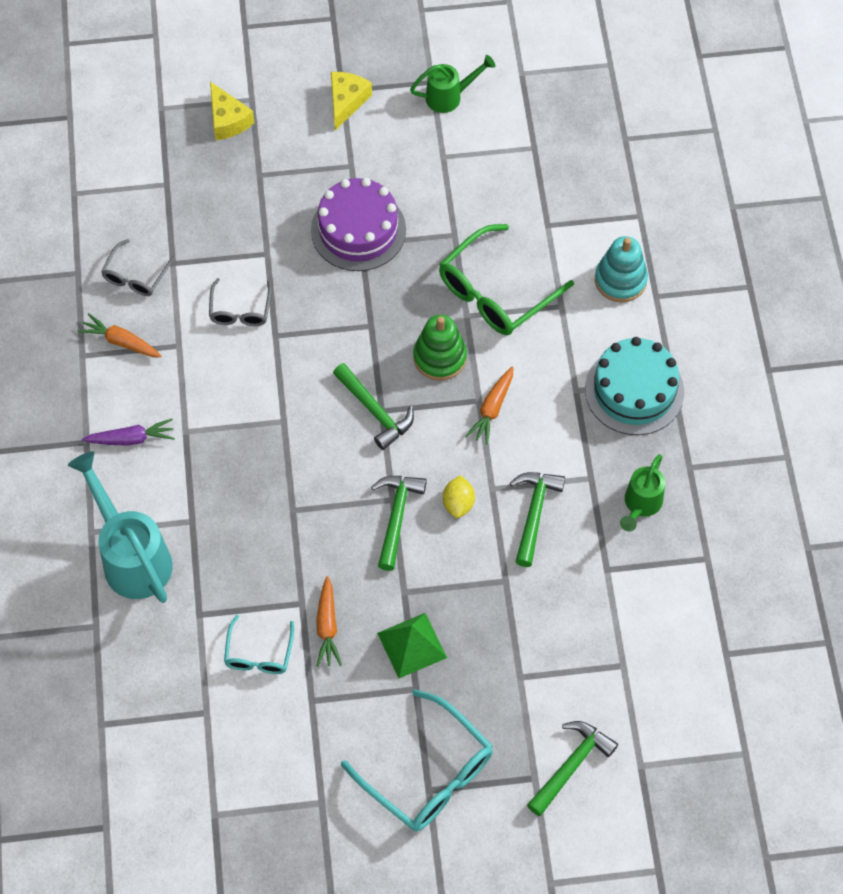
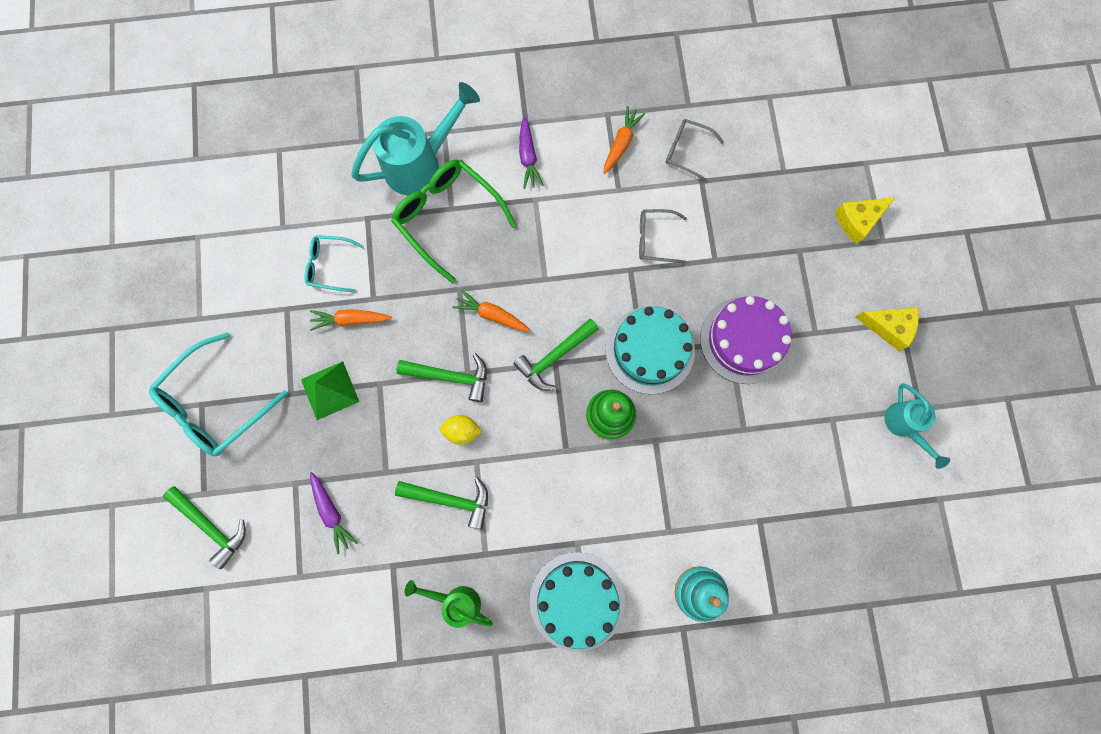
camera: 90 degrees right, 15 degrees up
(368, 318) = (650, 350): none -> turquoise cake
(450, 96) = (904, 426): green watering can -> turquoise watering can
(492, 409) = (557, 463): orange carrot -> orange carrot (492, 315)
(495, 292) = (681, 468): green glasses -> green glasses (447, 217)
(551, 635) = (331, 512): none -> purple carrot

